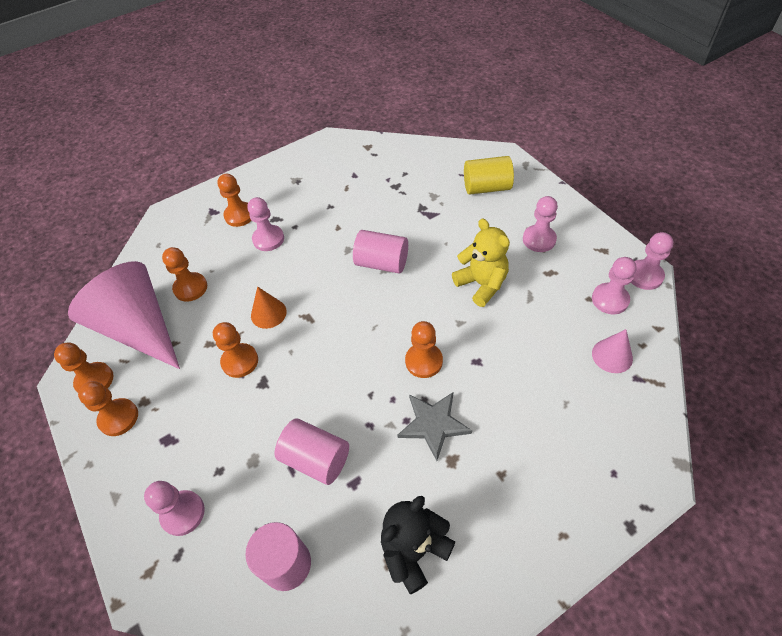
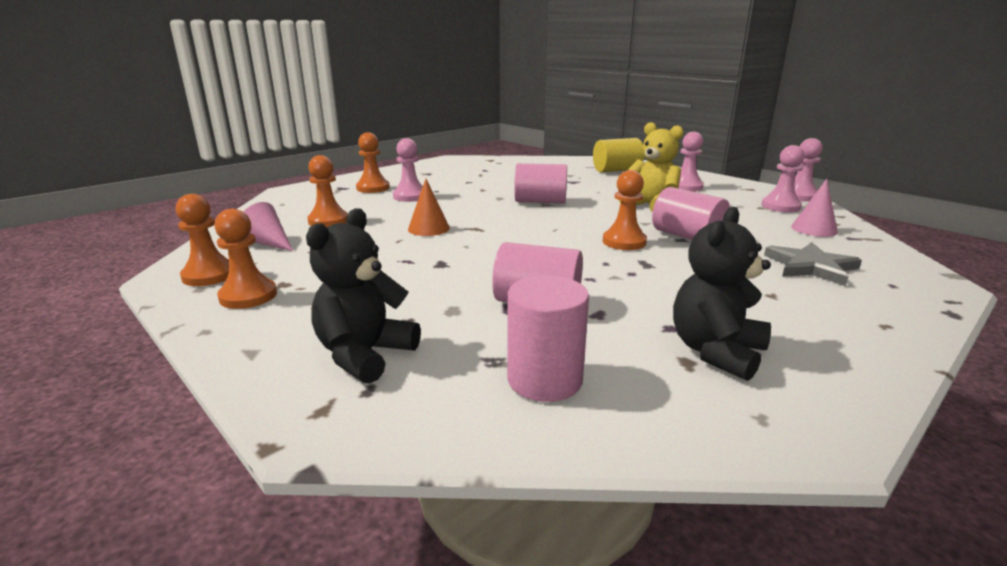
camera: 15 degrees left, 30 degrees down
(139, 328) = (267, 243): pink cone -> pink cone, size x0.43
(183, 513) = (365, 355): pink pawn -> black teddy bear
(240, 361) = (406, 254): orange pawn -> none
(433, 424) = (665, 273): grey star -> grey star (811, 267)
(484, 357) = (687, 236): none -> pink cylinder

